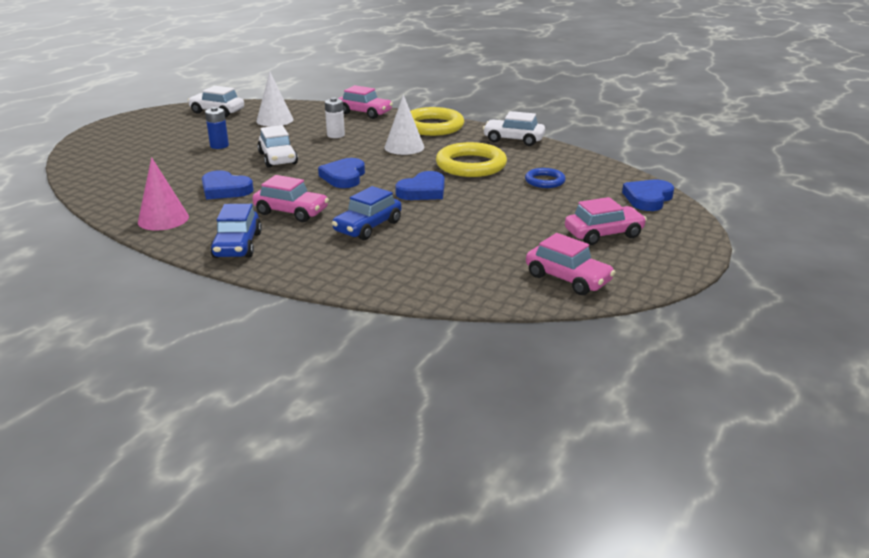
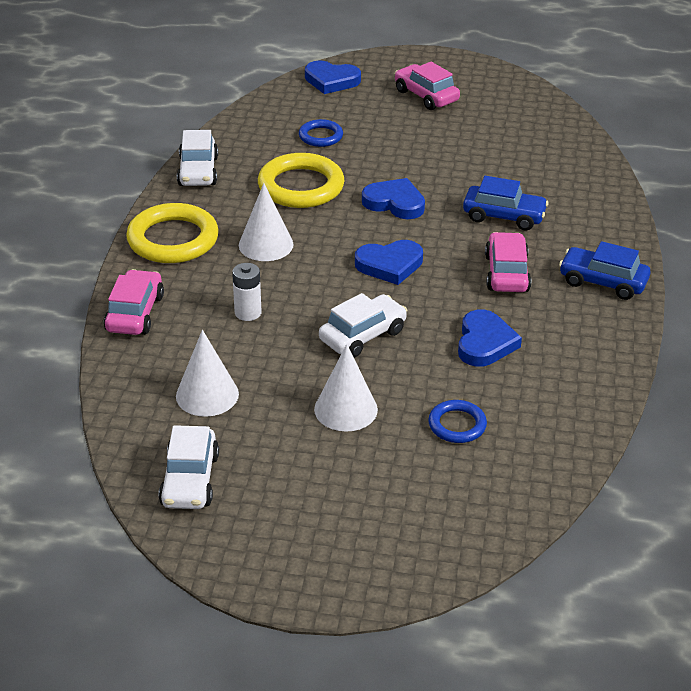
camera: 110 degrees left, 10 degrees up
(163, 219) = (591, 357): pink cone -> none
(165, 168) = (457, 425): none -> blue ring
(219, 146) = (346, 409): blue battery -> white cone
(237, 245) = (602, 282): blue car -> blue car turned 135 degrees counterclockwise
(568, 279) = (520, 104): pink car -> none

